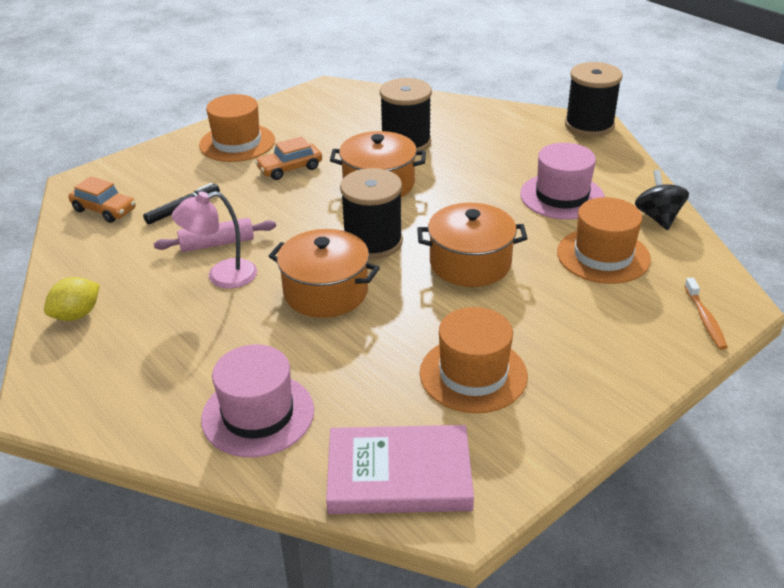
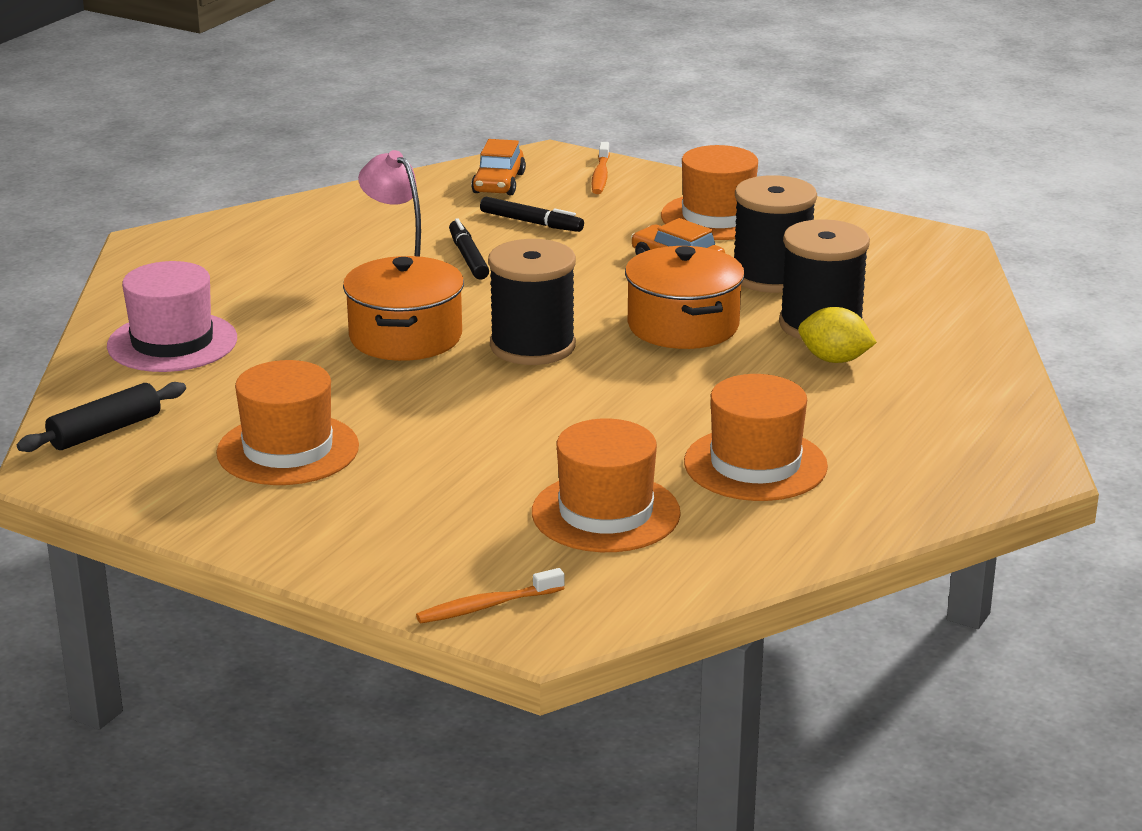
camera: 70 degrees right, 10 degrees down
(77, 315) = (294, 220): yellow lemon -> yellow lemon (834, 360)
(133, 169) = (600, 176): none -> orange toothbrush
(217, 244) = (468, 257): pink rolling pin -> black marker
(399, 475) = (105, 431): pink book -> black rolling pin
(470, 263) = (523, 417): orange pot -> none
(562, 196) = (755, 464): pink hat -> orange hat
(589, 125) = (1025, 466): black spool -> black spool (771, 276)
(658, 217) = (751, 552): black spinning top -> none

